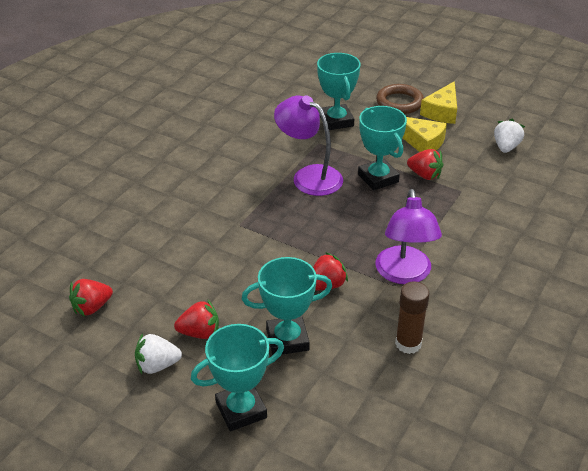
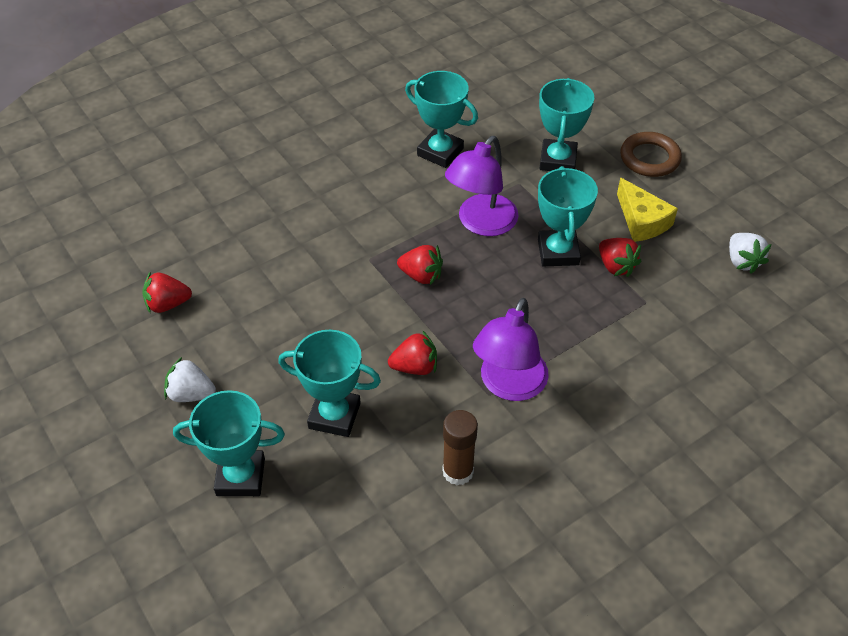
camera: 25 degrees right, 10 degrees up
(200, 333) = (253, 373): red strawberry -> red strawberry (421, 276)
(245, 139) = (440, 152): none -> turquoise trophy
(309, 176) = (481, 223): purple lamp -> purple lamp turned 120 degrees counterclockwise
(442, 112) = (694, 187): yellow cheese -> none
(506, 147) = (742, 261): white strawberry -> white strawberry turned 120 degrees clockwise

